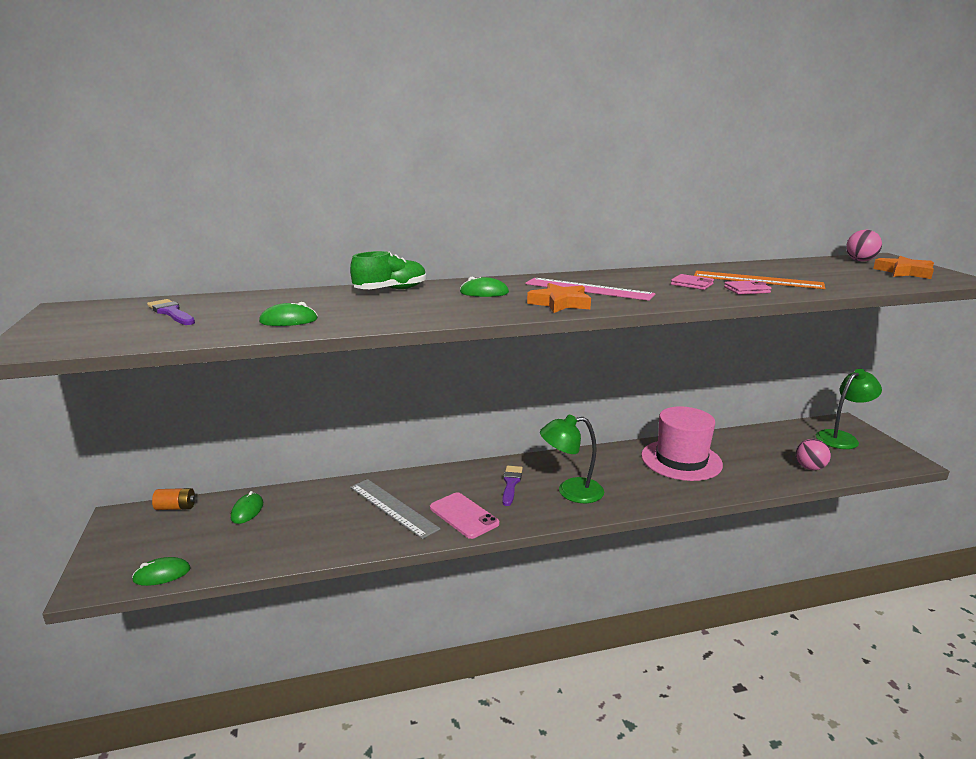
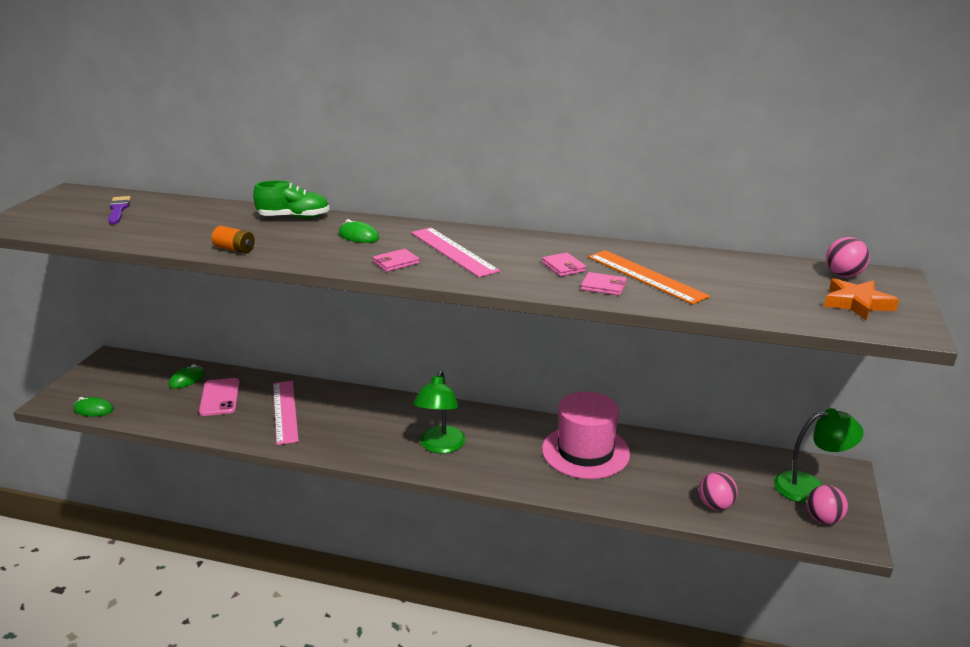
camera: 30 degrees right, 5 degrees up
(176, 507) = (147, 362): orange battery -> orange battery (235, 249)
(288, 320) = (174, 234): green mouse -> none
(392, 507) = (285, 411): grey ruler -> pink ruler
(463, 516) = (328, 437): pink phone -> pink phone (219, 397)
(511, 483) = (399, 422): purple brush -> none
(560, 303) = (396, 262): orange star -> pink wallet
(571, 491) = (440, 446): green lamp -> green lamp turned 105 degrees counterclockwise
(876, 455) = (823, 519): none -> pink ball

